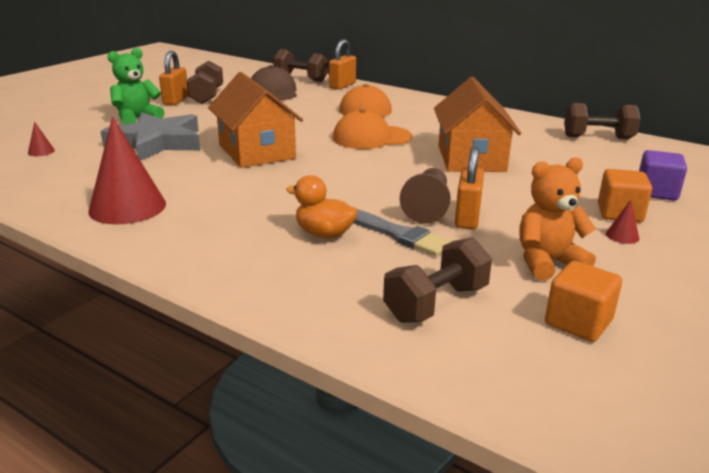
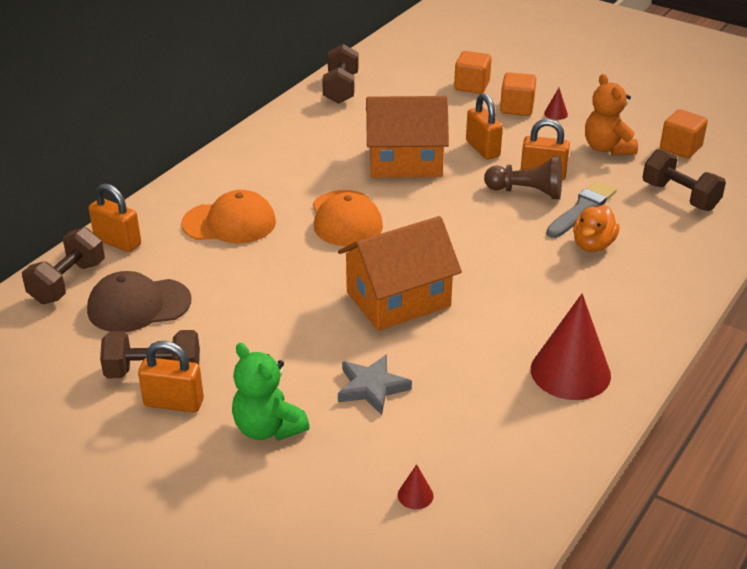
camera: 90 degrees left, 10 degrees up
(157, 142) = (372, 387): grey star -> grey star, size x0.57
(510, 191) = (482, 149): none -> orange padlock
(656, 192) = (471, 86): purple cube -> orange cube

